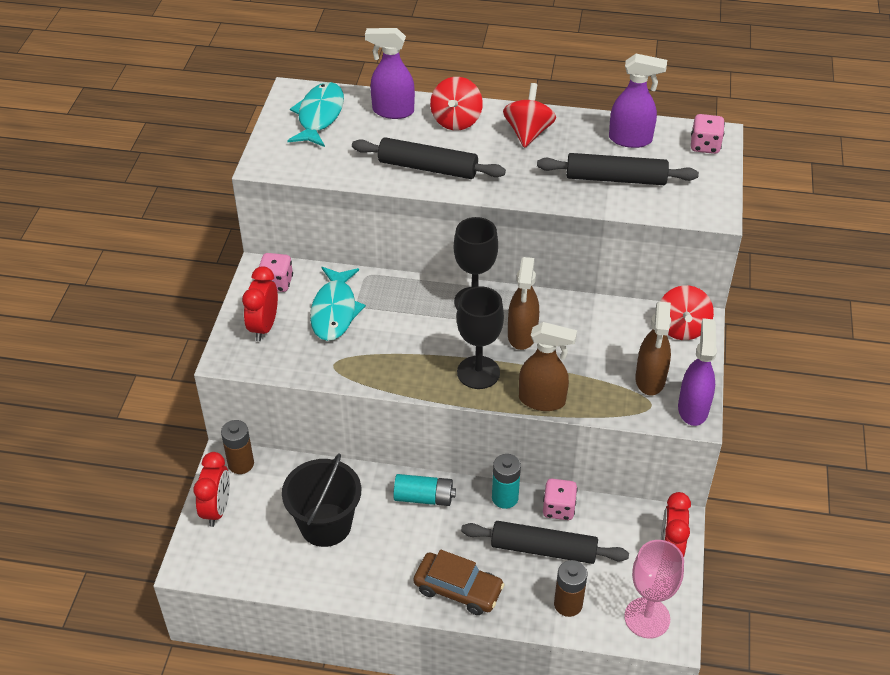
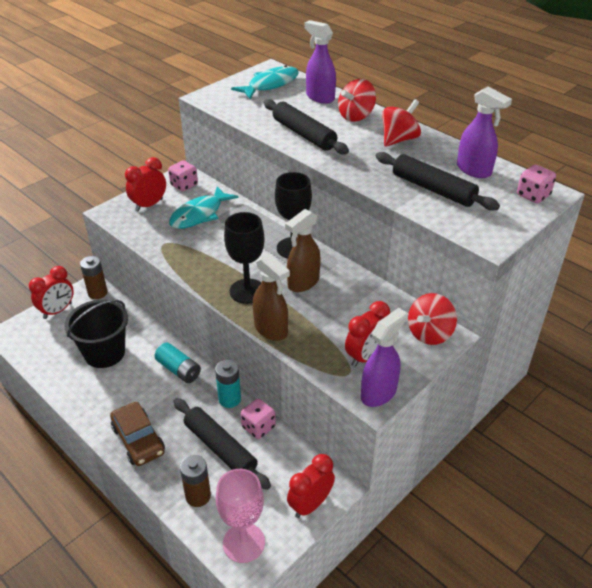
camera: 35 degrees right, 5 degrees down
(650, 380) = (366, 356): brown spray bottle -> red clock

